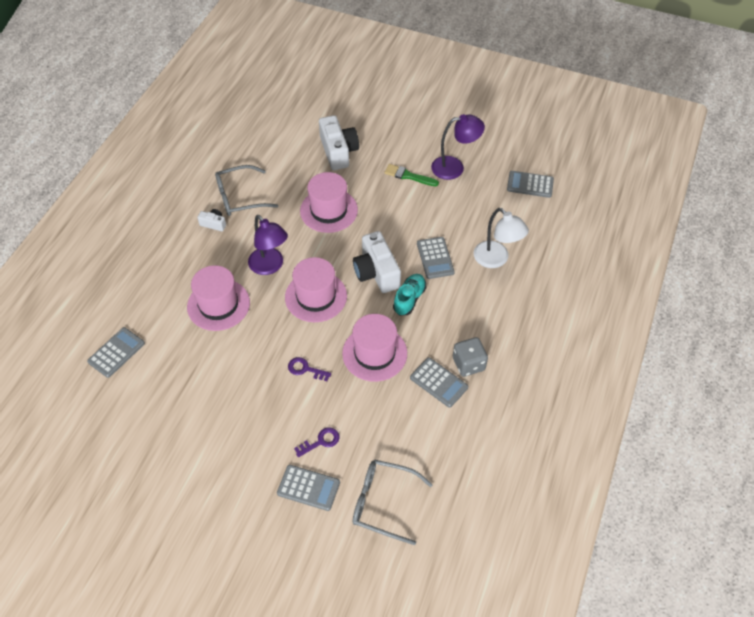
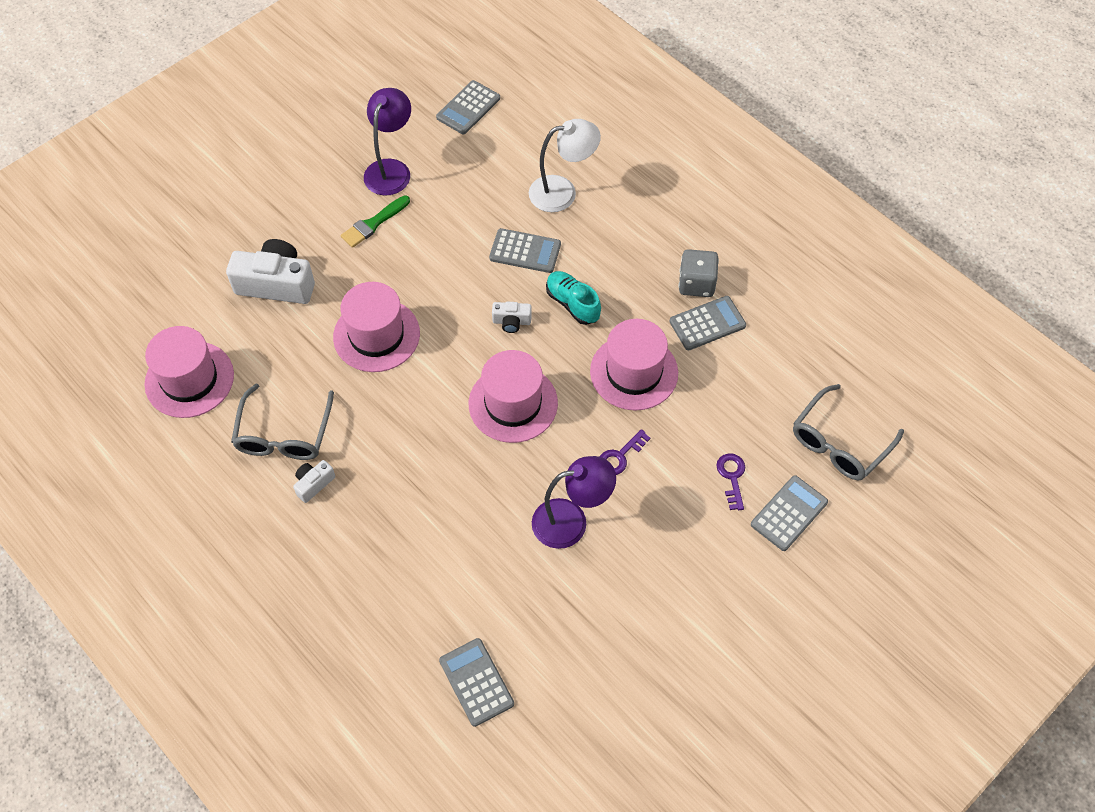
camera: 65 degrees left, 5 degrees up
(218, 304) = (463, 524): pink hat -> pink hat (189, 379)
(270, 266) = (432, 439): purple lamp -> purple lamp (571, 521)
(376, 272) = (511, 322): white camera -> white camera, size x0.48

